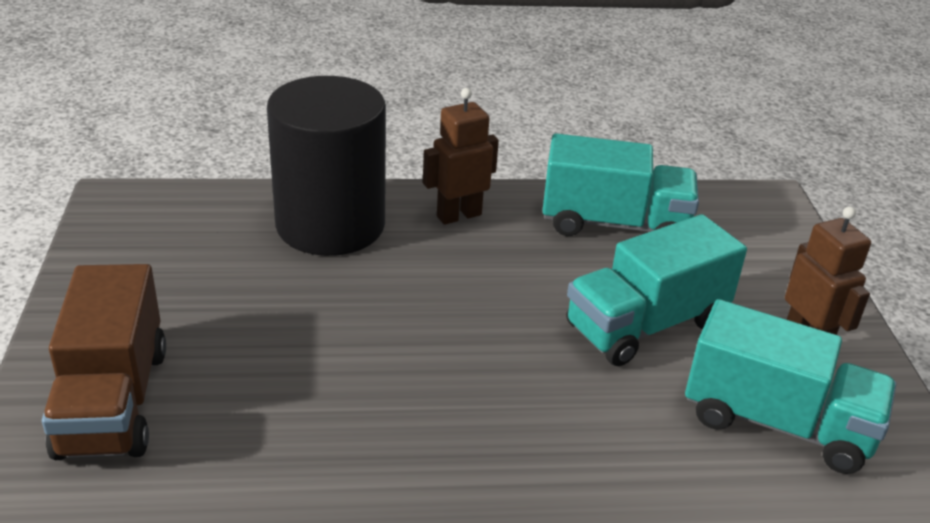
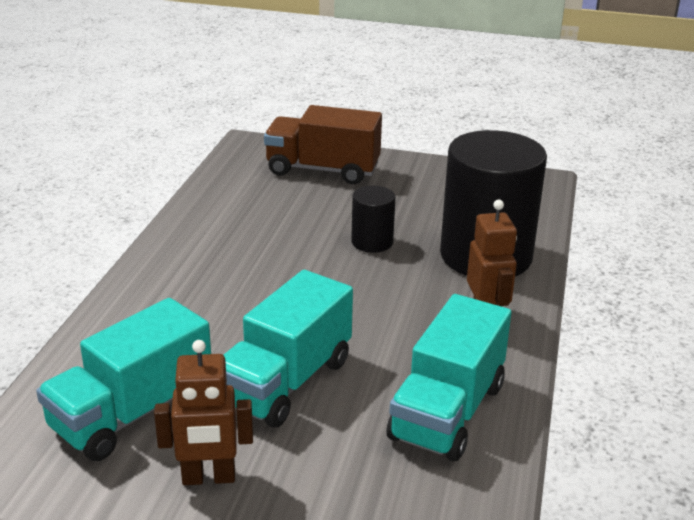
camera: 110 degrees right, 5 degrees down
(332, 312) = (372, 242): none -> black cylinder
(646, 325) = (285, 382): turquoise truck -> turquoise truck turned 135 degrees counterclockwise

